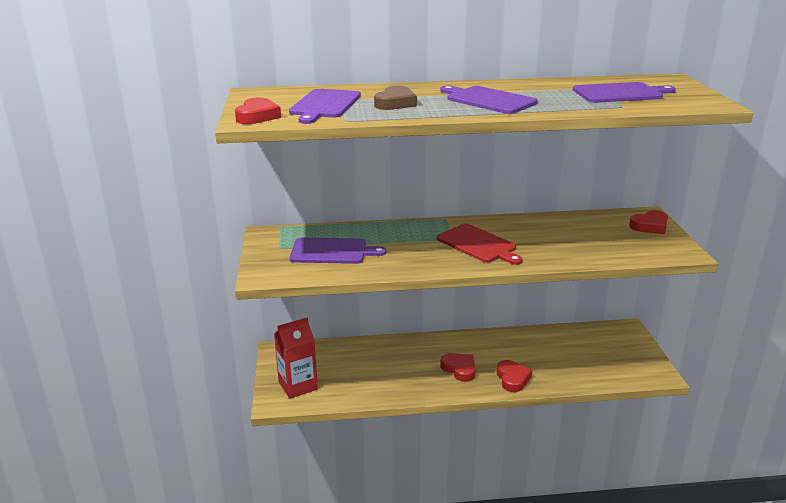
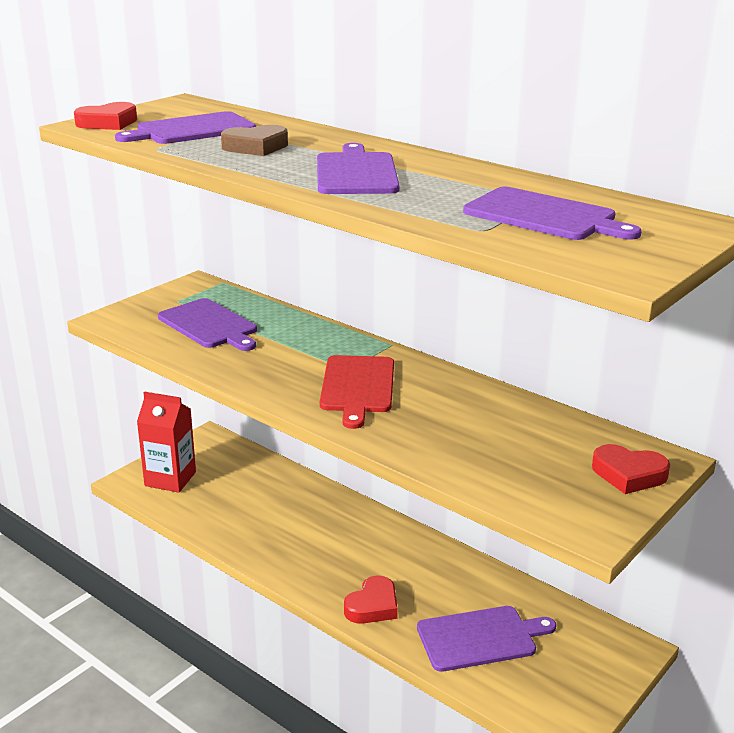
camera: 45 degrees right, 0 degrees up
(459, 369) = (336, 559): red heart -> none
(574, 362) = (480, 638): none -> purple cutting board

